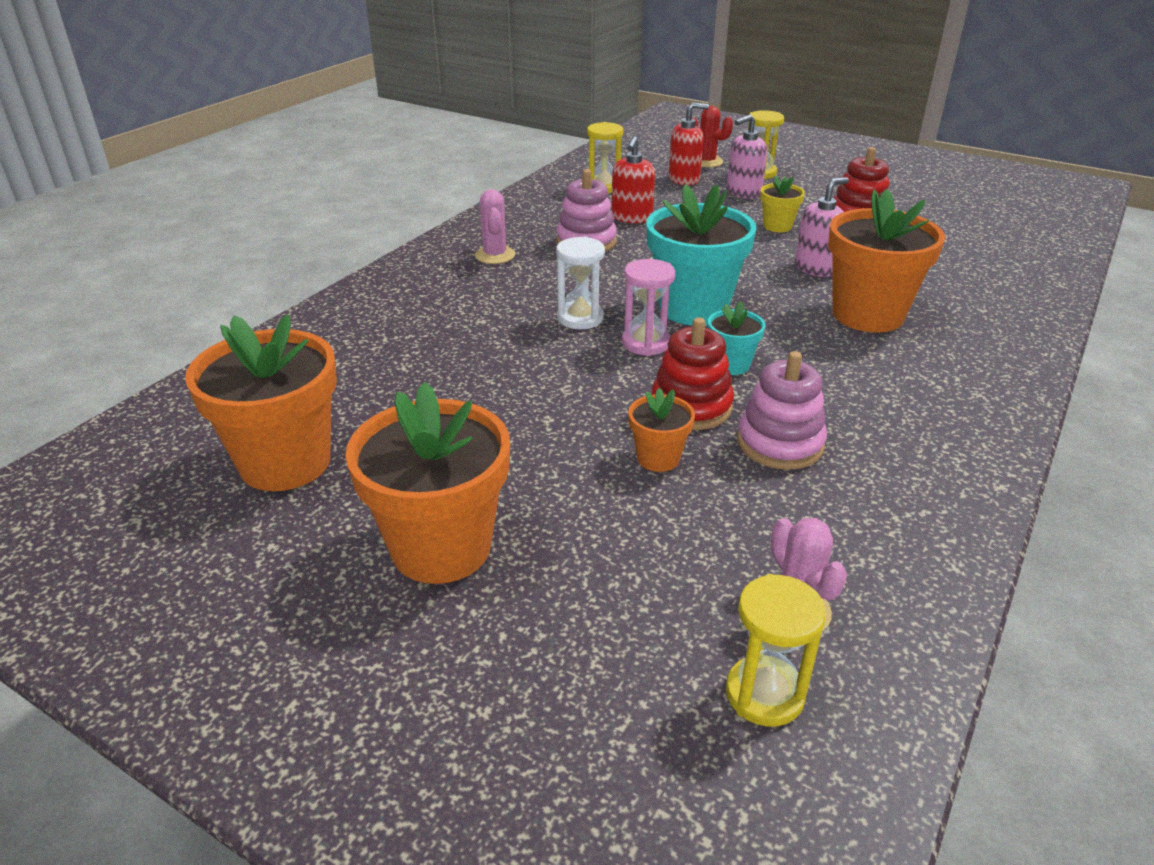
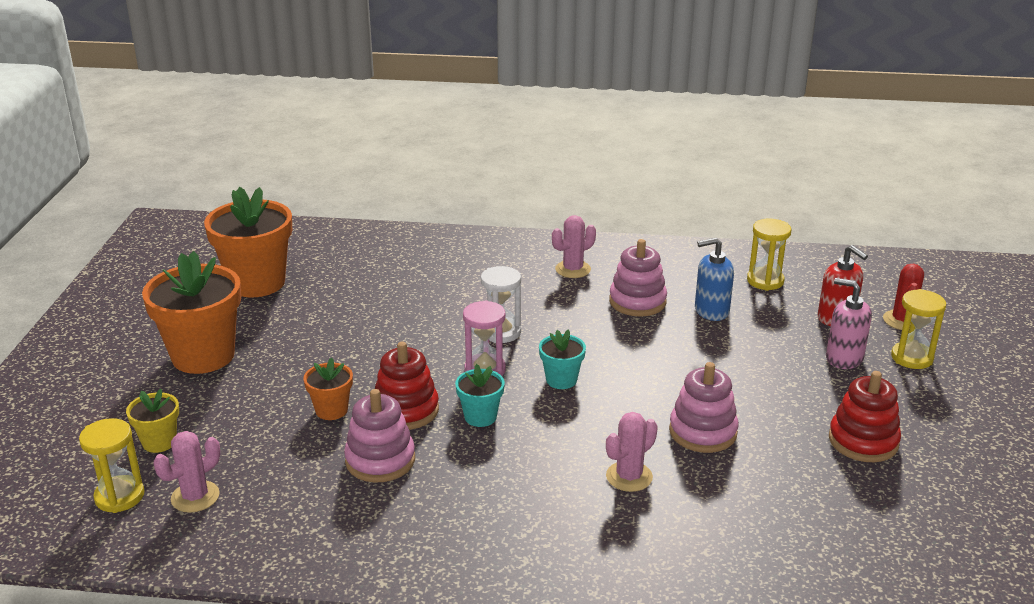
camera: 65 degrees right, 5 degrees down
(631, 218) = (711, 311): red soap dispenser -> blue soap dispenser
(693, 308) = (561, 380): turquoise flower pot -> turquoise flower pot, size x0.49
(777, 226) = (779, 393): yellow flower pot -> yellow flower pot (159, 442)
(816, 268) = (703, 432): pink soap dispenser -> pink stacking toy
(867, 315) = (629, 477): orange flower pot -> pink cactus

